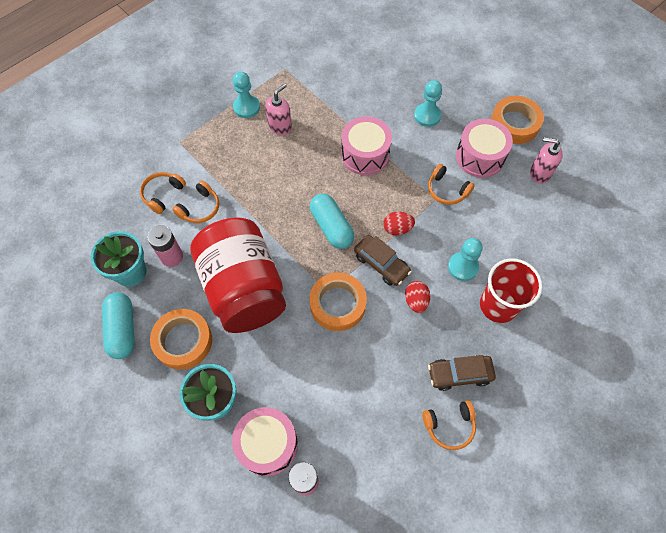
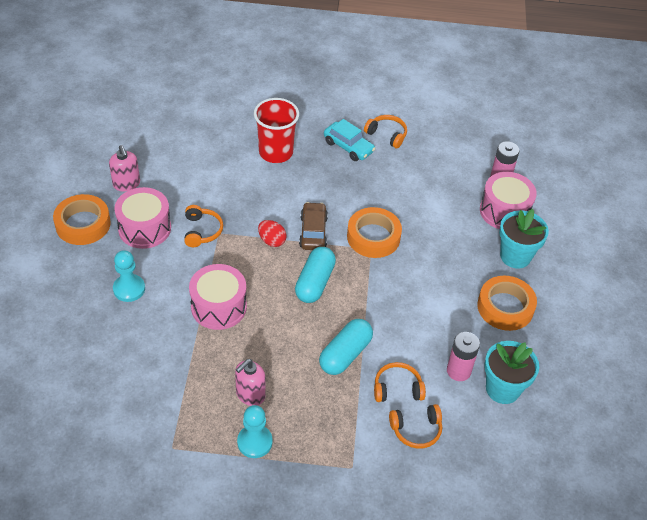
camera: 135 degrees left, 15 degrees down
(123, 329) = (544, 353): turquoise capsule -> turquoise capsule (345, 354)
(243, 288) = (427, 301): red jar -> none
(280, 126) = (250, 394): pink soap dispenser -> pink soap dispenser turned 45 degrees counterclockwise
(416, 301) = (321, 196): red egg -> none
(459, 374) = (348, 147): brown car -> turquoise car
(463, 267) = (264, 185): turquoise pawn -> none

